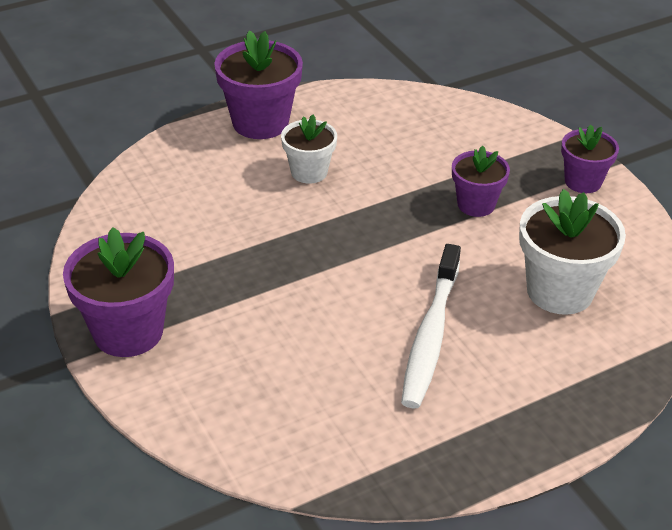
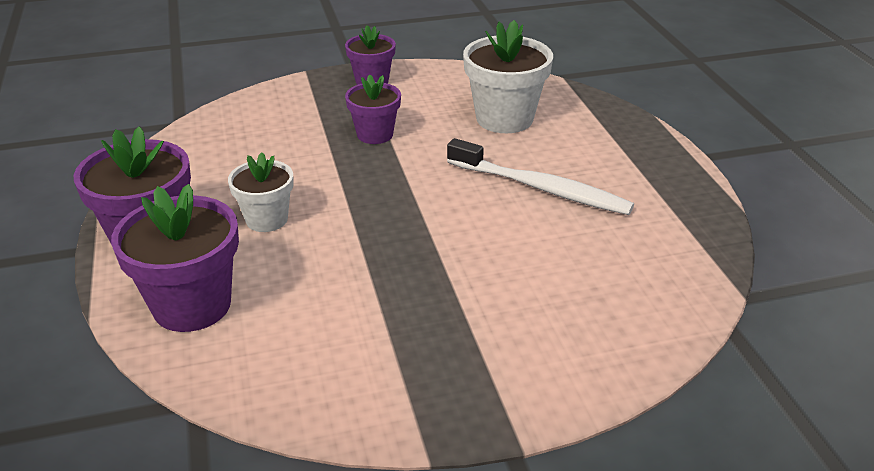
camera: 75 degrees left, 5 degrees down
(128, 331) = (483, 390): purple flower pot -> purple flower pot (192, 305)

